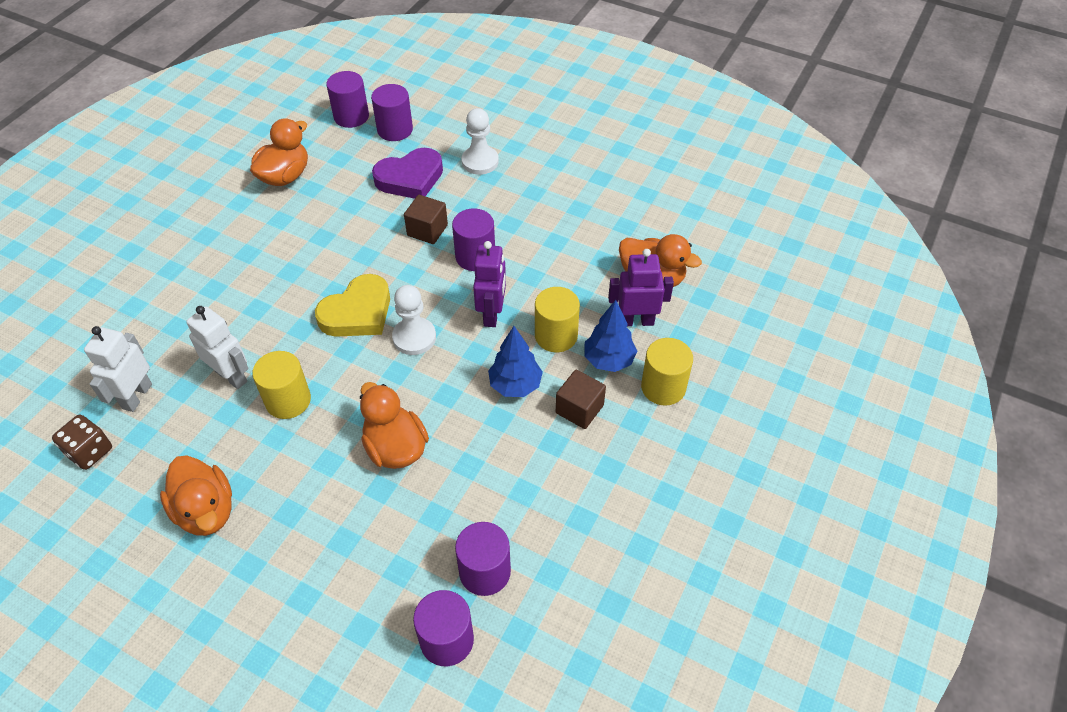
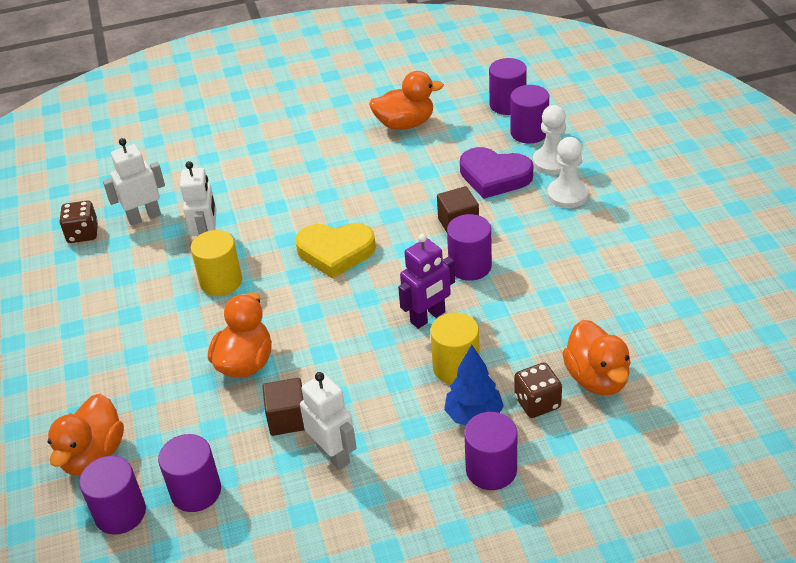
camera: 50 degrees right, 10 degrees down
(206, 511) = (95, 316): orange duck -> orange duck (93, 455)
(414, 337) = (351, 296): white pawn -> white pawn (552, 162)
(515, 385) = (378, 381): blue tree -> none
(550, 461) = (333, 454): none -> white robot
(579, 409) = (403, 435): brown cube -> brown cube (288, 419)
(636, 321) = (537, 402): purple robot -> brown dice
(663, 387) = (491, 470): yellow cylinder -> purple cylinder

